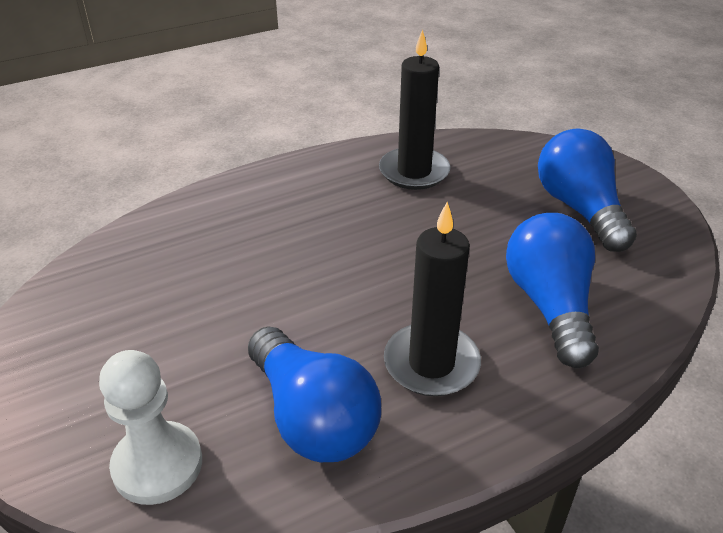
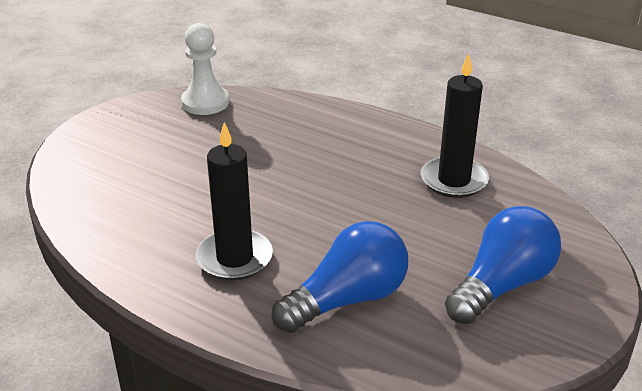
camera: 60 degrees right, 5 degrees down
(157, 465) = (83, 185): white pawn -> white pawn (205, 102)
(312, 417) = (152, 225): blue light bulb -> none

